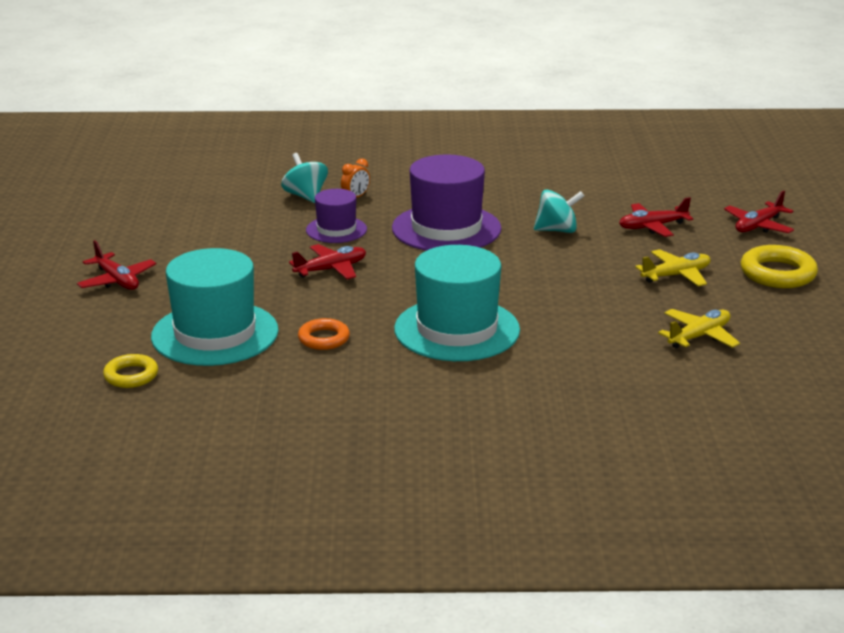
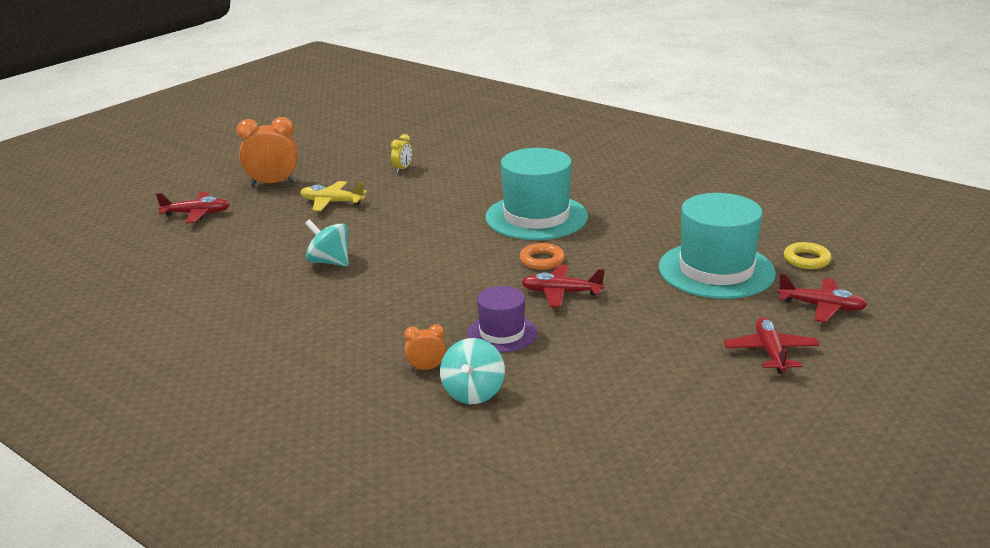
camera: 140 degrees left, 0 degrees up
(324, 339) = (636, 240): orange ring -> orange ring (542, 260)
(446, 228) = (407, 297): purple hat -> none
(652, 227) = (260, 239): red plane -> red plane (821, 307)
(699, 336) = (402, 169): yellow plane -> yellow clock
(777, 273) = (273, 183): yellow ring -> orange clock

